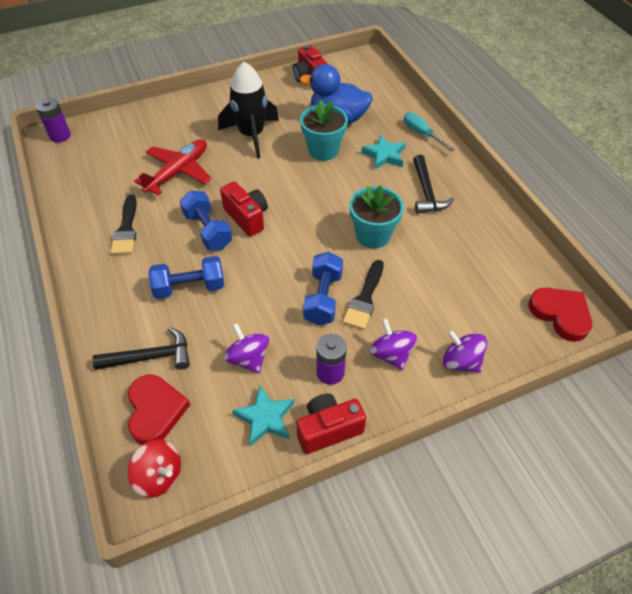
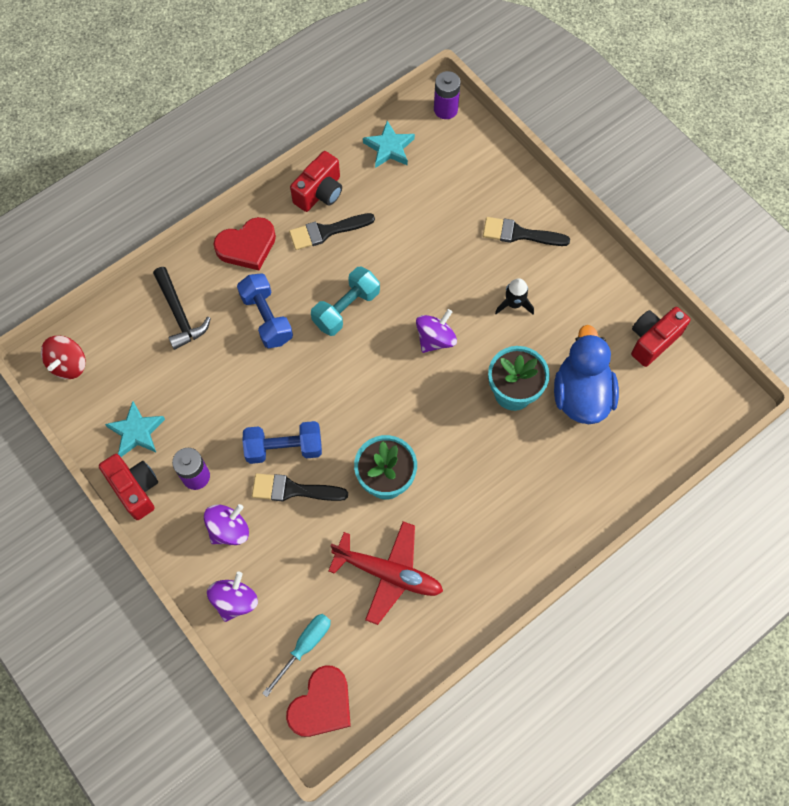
camera: 75 degrees right, 15 degrees up
(155, 410) = (126, 339): red heart -> red heart (247, 246)
(178, 172) = (425, 248): red plane -> red plane (388, 573)
(195, 120) = (519, 234): none -> black brush
(208, 230) = (346, 308): blue dumbbell -> turquoise dumbbell
(247, 217) = (376, 341): red camera -> red camera (320, 193)
(248, 358) = (196, 398): purple spinning top -> purple spinning top (435, 339)
(251, 135) = (514, 304): black rocket -> black rocket, size x0.49
(384, 155) = (527, 466): turquoise star -> turquoise star (389, 148)
(422, 134) = (586, 506): turquoise screwdriver -> turquoise screwdriver (304, 646)
(426, 192) = (475, 529): black hammer -> none

